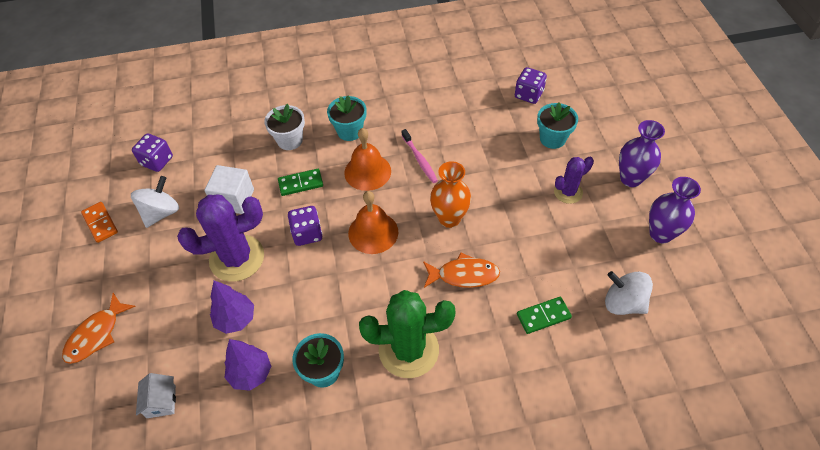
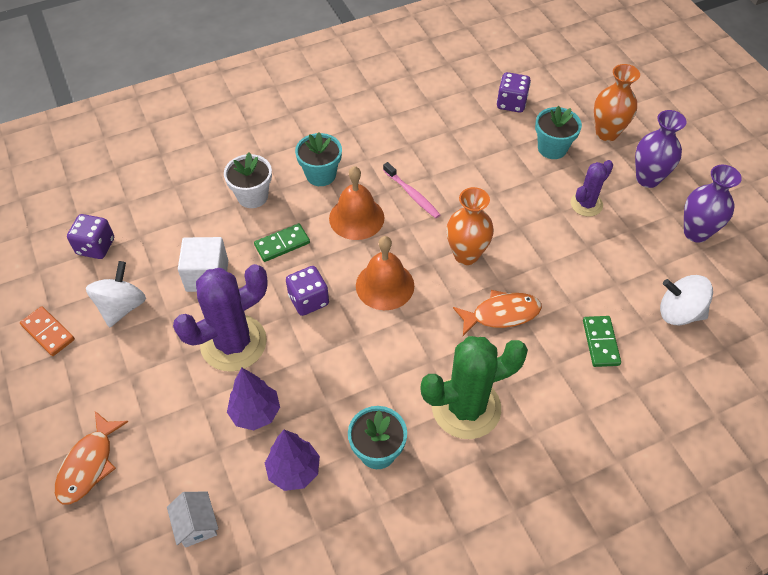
camera: 15 degrees left, 0 degrees up
(543, 316) = (600, 342): green domino -> green domino turned 60 degrees counterclockwise
(605, 132) = (607, 133): none -> orange vase

